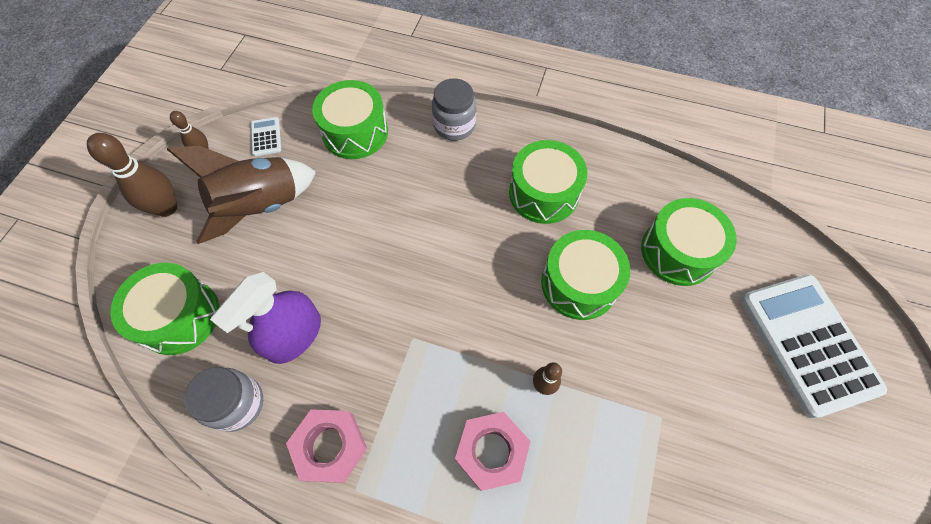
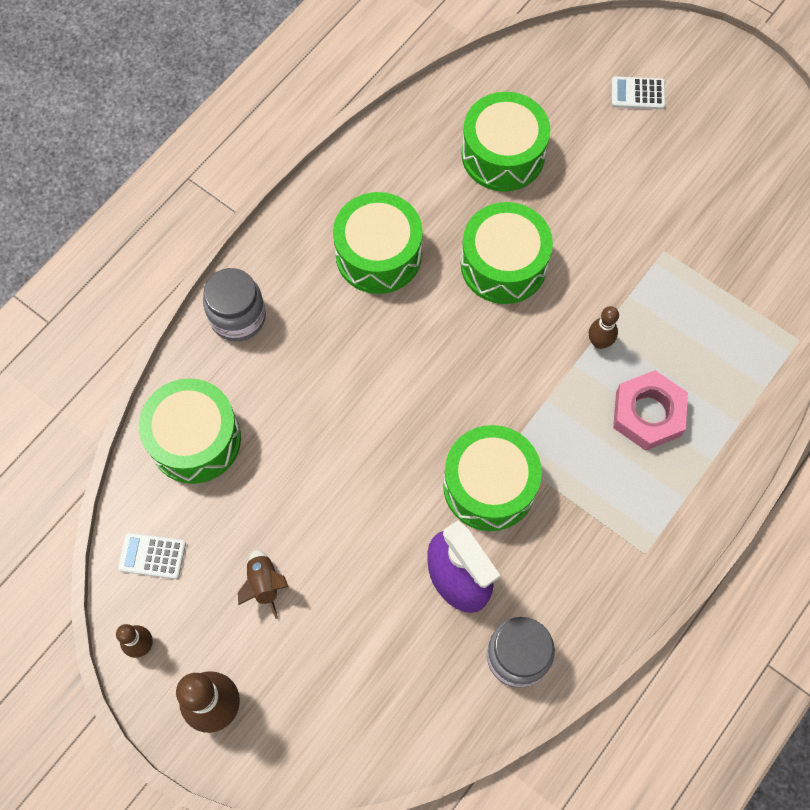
camera: 70 degrees left, 5 degrees up
(179, 316) = (386, 708): green drum -> green drum (489, 486)
(260, 206) = (264, 584): brown rocket -> brown rocket, size x0.42
(330, 446) = (594, 568): pink nut -> none
(807, 343) = (637, 93): white calculator -> white calculator, size x0.40

